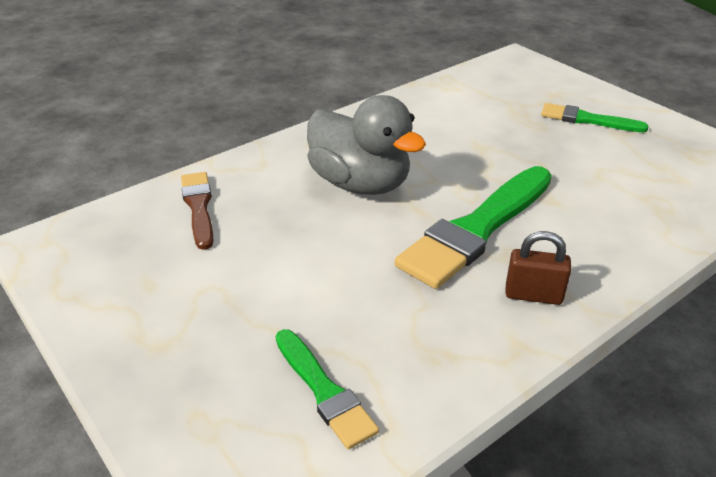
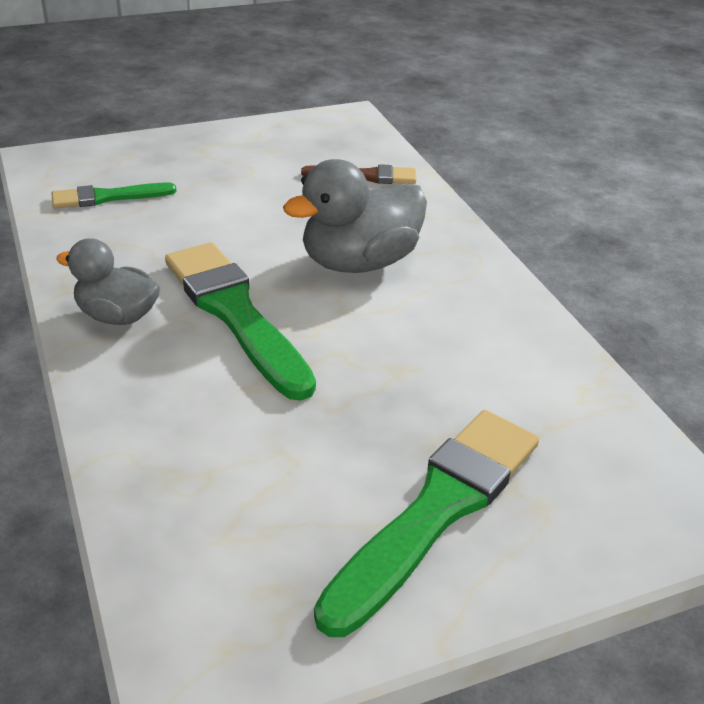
camera: 105 degrees right, 0 degrees up
(533, 295) = (117, 316): brown padlock -> grey duck
(587, 120) = (437, 509): green brush -> green brush, size x1.81

